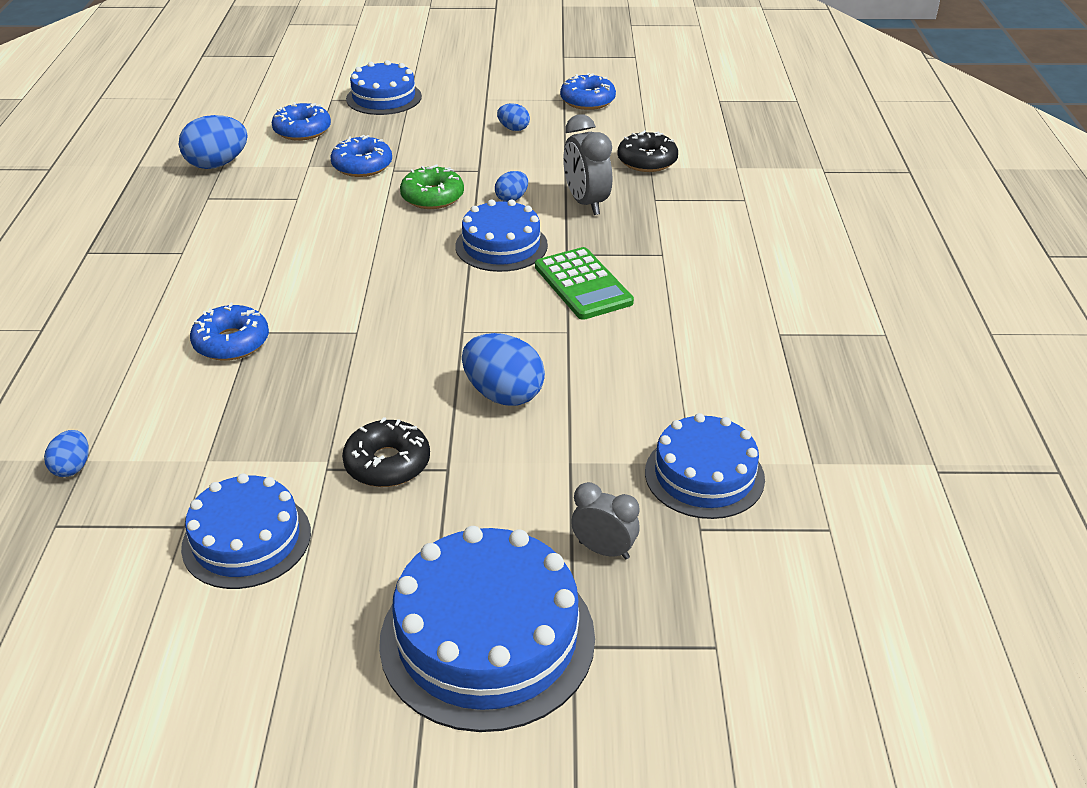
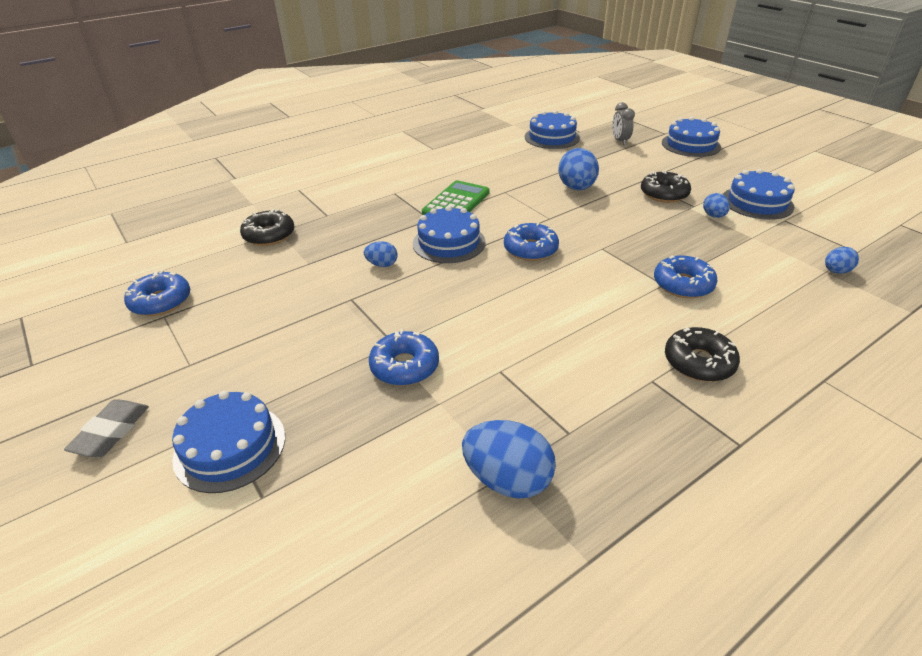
camera: 125 degrees left, 0 degrees up
(156, 284) = (699, 362): none -> black donut
(302, 130) = (368, 463): blue donut -> blue donut (530, 249)
(432, 197) = (417, 299): green donut -> none
(452, 71) = (111, 432): none -> grey eraser
(487, 638) = (690, 145): blue cake -> blue cake, size x0.64
(513, 129) = (254, 316): blue egg -> blue egg (713, 216)
(586, 203) = (358, 235): grey clock -> none

